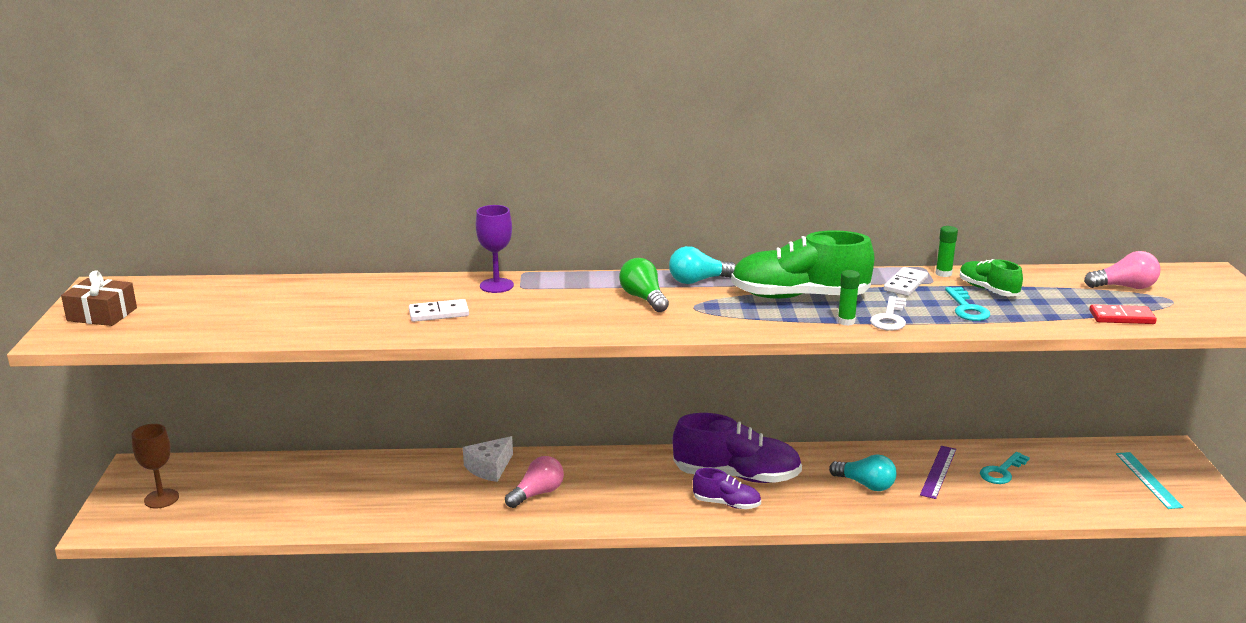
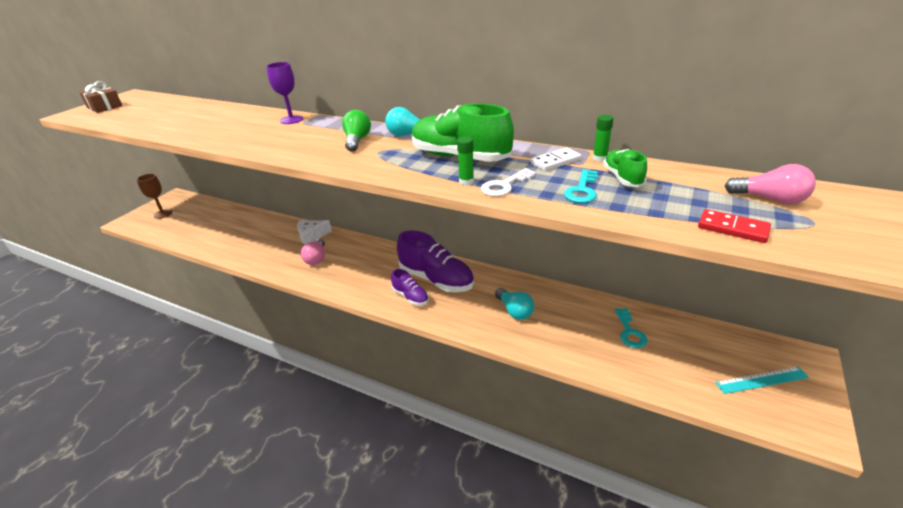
camera: 30 degrees right, 10 degrees up
(439, 313) = (235, 130): white domino -> none
(537, 494) = (316, 258): pink light bulb -> pink light bulb turned 105 degrees clockwise
(938, 471) = (578, 317): purple ruler -> none
(1002, 471) = (629, 332): turquoise key -> turquoise key turned 75 degrees counterclockwise
(1148, 480) = (761, 380): turquoise ruler -> turquoise ruler turned 60 degrees clockwise

